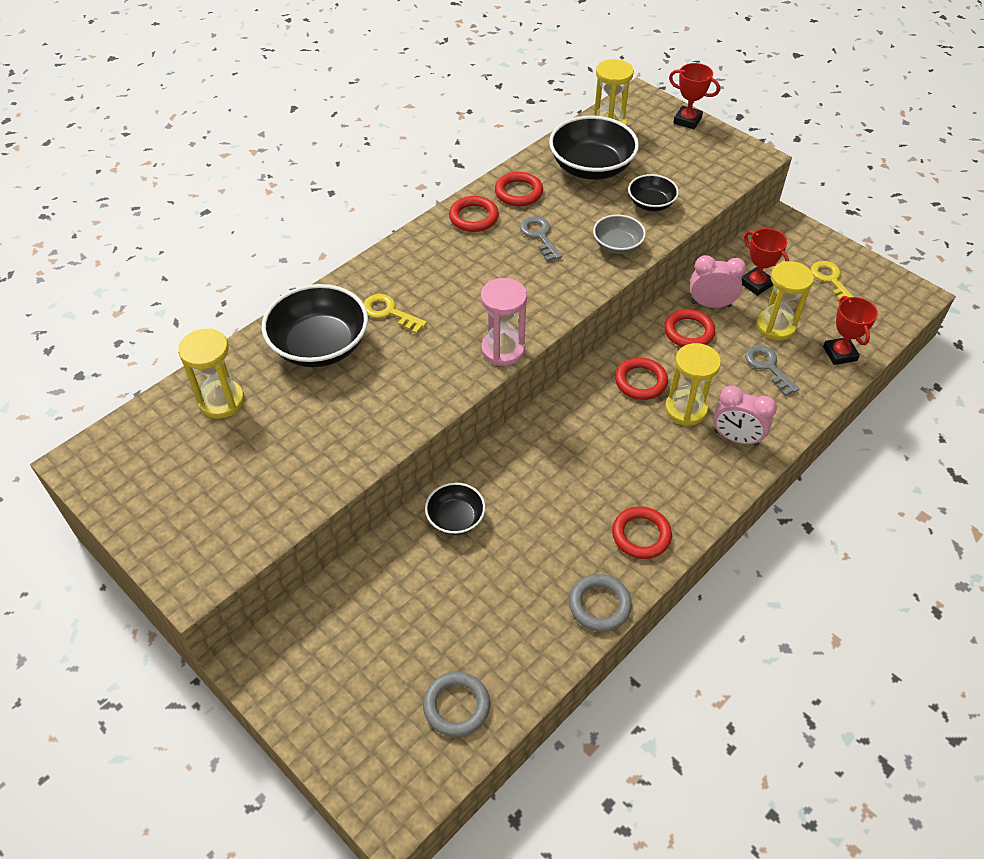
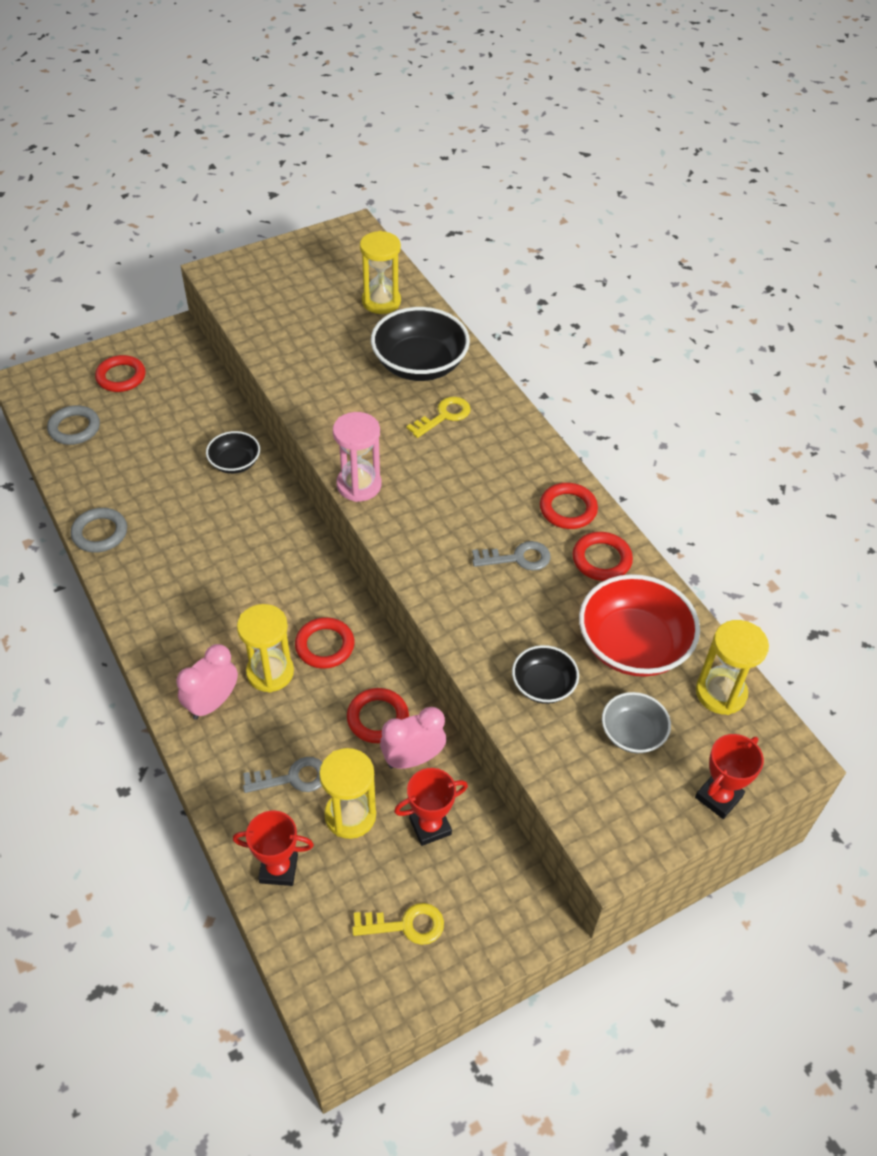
camera: 105 degrees right, 0 degrees up
(591, 167) = (633, 645): black bowl -> red bowl
(617, 245) = (477, 625): grey bowl -> grey bowl (632, 733)
(641, 535) = (147, 583): red ring -> red ring (121, 377)
(710, 304) = (413, 759): pink clock -> pink clock turned 135 degrees counterclockwise

